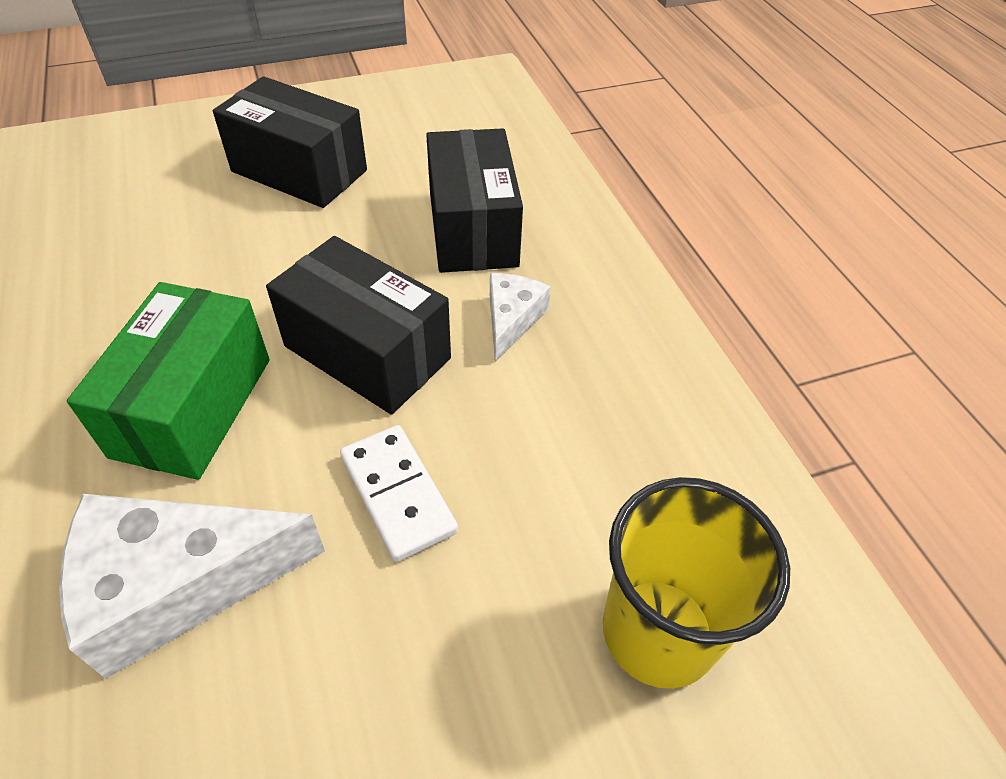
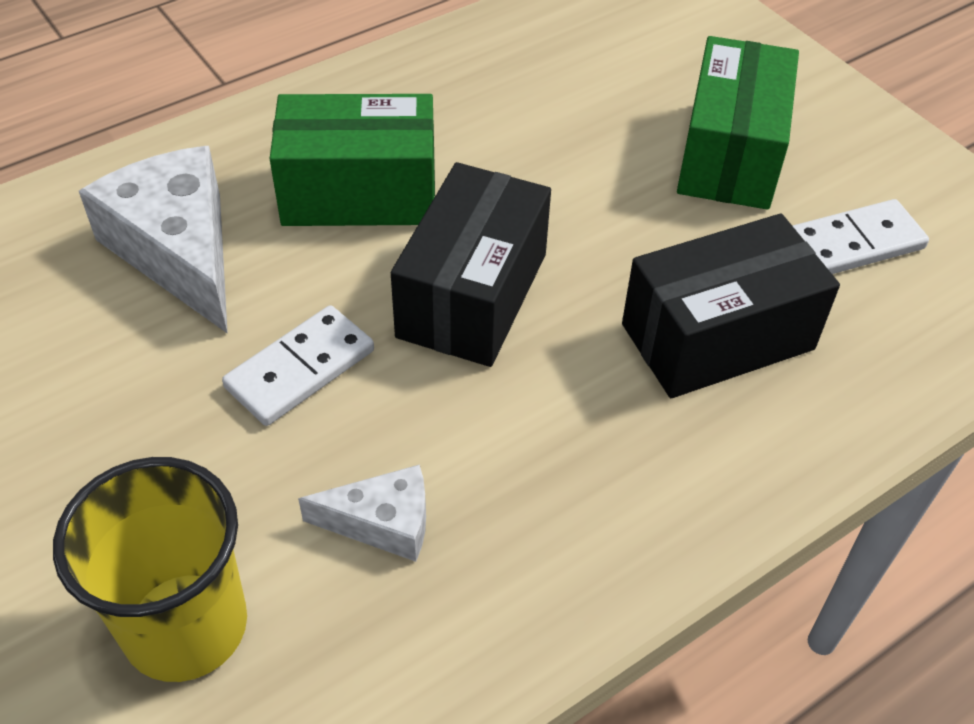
camera: 75 degrees right, 0 degrees up
(299, 171) = (730, 154): black box -> green box
(419, 144) = (855, 243): none -> white domino
(511, 320) = (574, 411): white cheese -> white cheese (382, 523)

